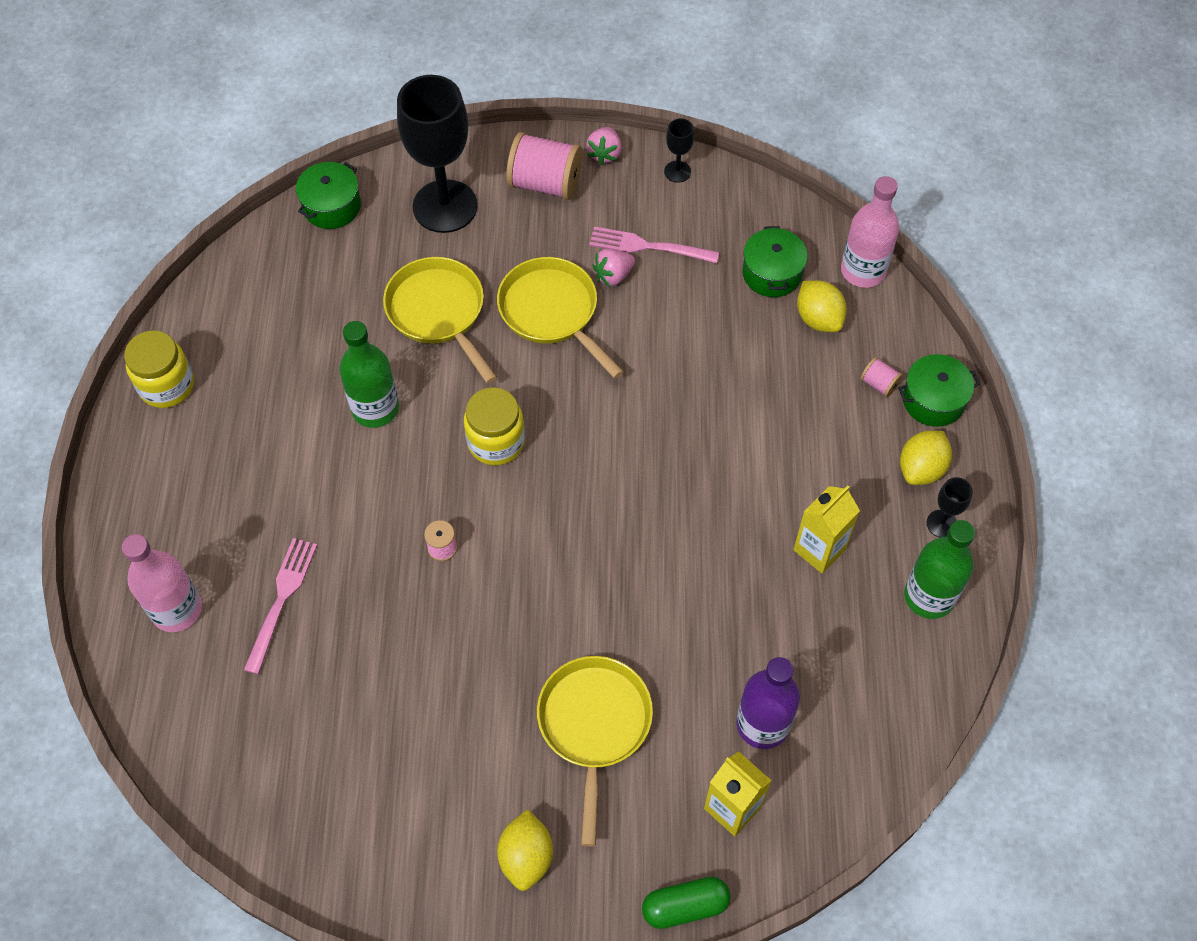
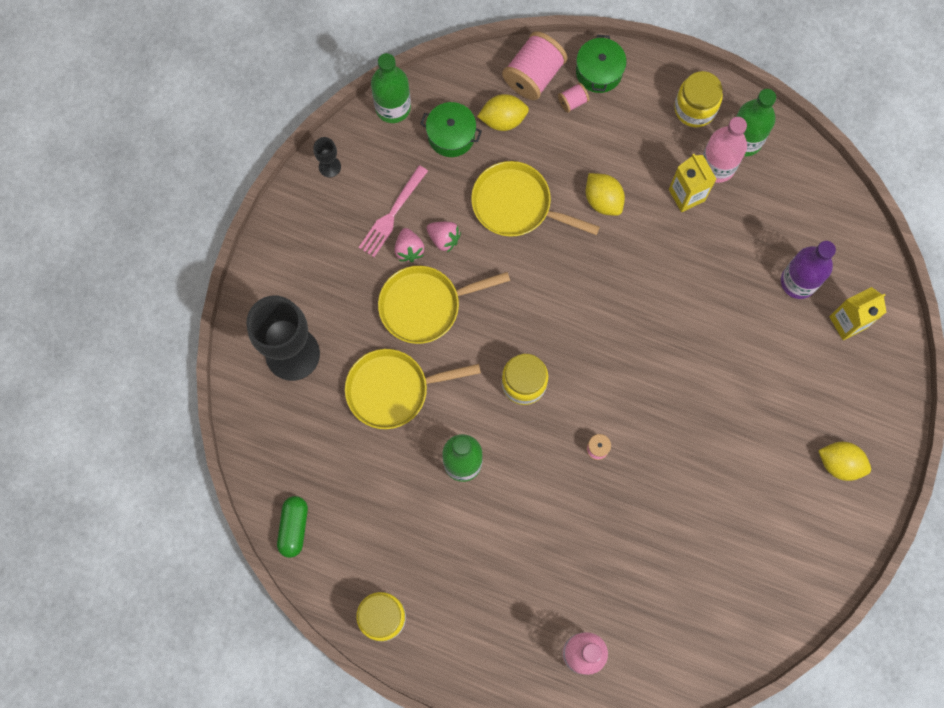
camera: 70 degrees left, 15 degrees up
(281, 600) = (600, 575): pink fork -> none
(332, 206) = (256, 443): green pot -> none
(545, 183) = (300, 269): pink spool -> pink spool (533, 75)
(594, 726) = (765, 389): yellow pan -> yellow pan (516, 205)
(604, 154) = (290, 214): pink strawberry -> pink strawberry (444, 238)
(685, 906) = (901, 375): green capsule -> green capsule (294, 527)
(777, 207) = (393, 107): none -> green bottle
(863, 271) = (473, 71): pink bottle -> pink bottle (717, 166)
(921, 469) = (649, 103): yellow lemon -> yellow lemon (603, 200)
(941, 524) = (695, 108): black goblet -> yellow jar

